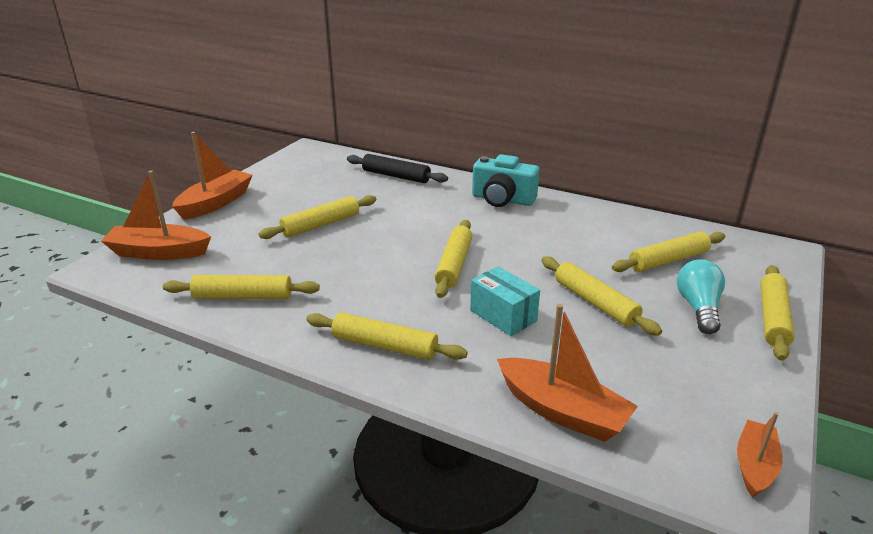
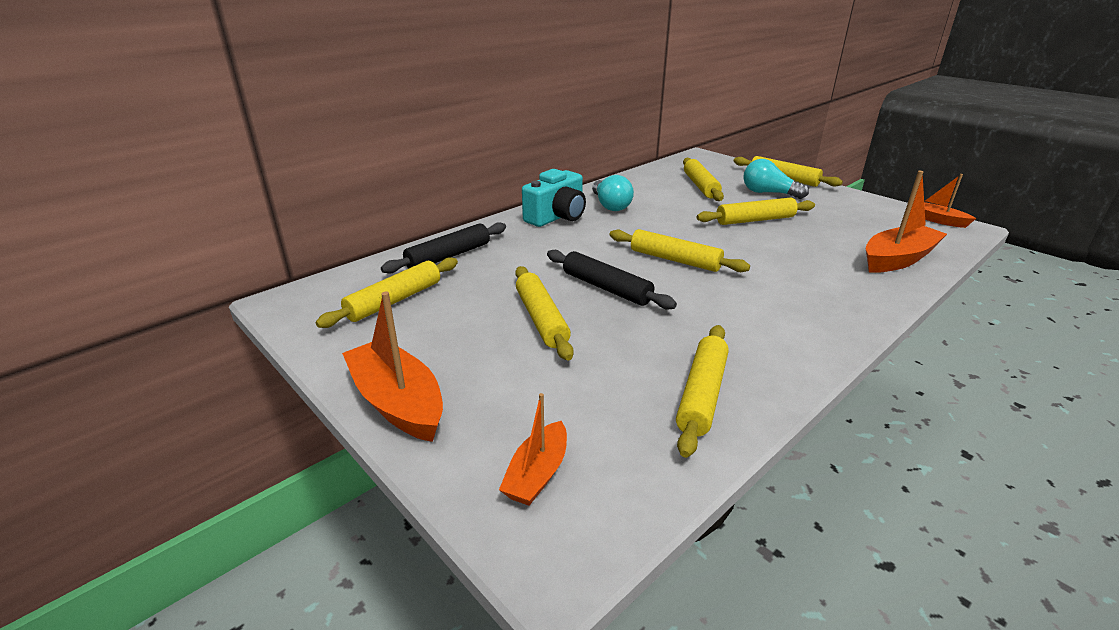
camera: 70 degrees left, 0 degrees up
(159, 252) = (537, 474): orange boat -> orange boat, size x0.60
(381, 241) = (606, 288): none -> black rolling pin
(384, 346) = (814, 315): yellow rolling pin -> yellow rolling pin (394, 300)
(503, 315) = (768, 255): turquoise box -> none
(553, 218) = (610, 205): none -> turquoise light bulb

